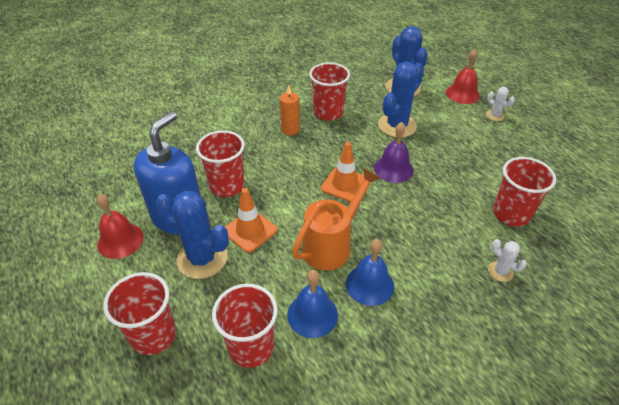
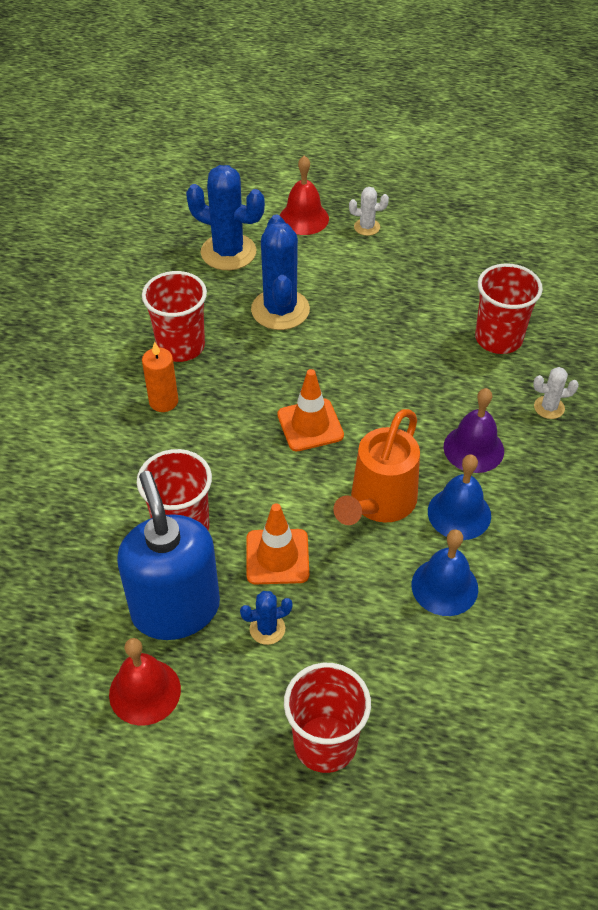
camera: 45 degrees left, 5 degrees up
(202, 258) = (267, 629): blue cactus -> blue cactus, size x0.48
(251, 347) = (429, 665): red cup -> none
(331, 245) = (379, 503): orange watering can -> orange watering can turned 150 degrees counterclockwise
(393, 169) = (338, 368): purple bell -> purple bell (473, 448)

